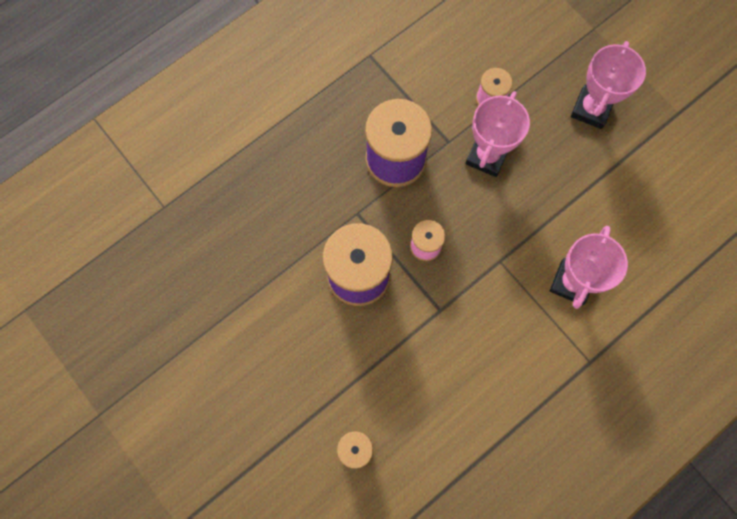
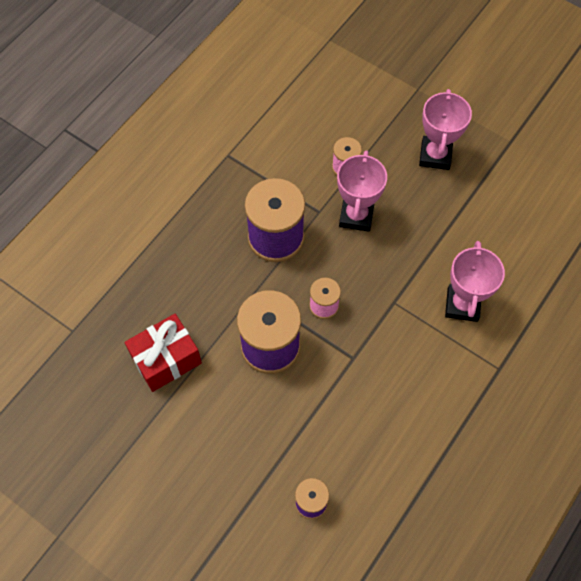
camera: 15 degrees left, 10 degrees down
(249, 262) = (166, 359): none -> red gift

